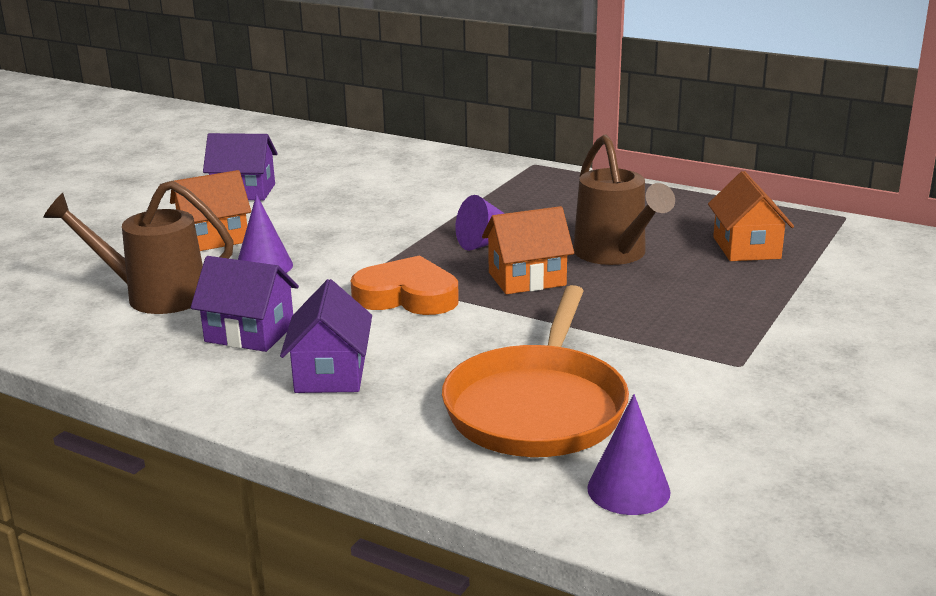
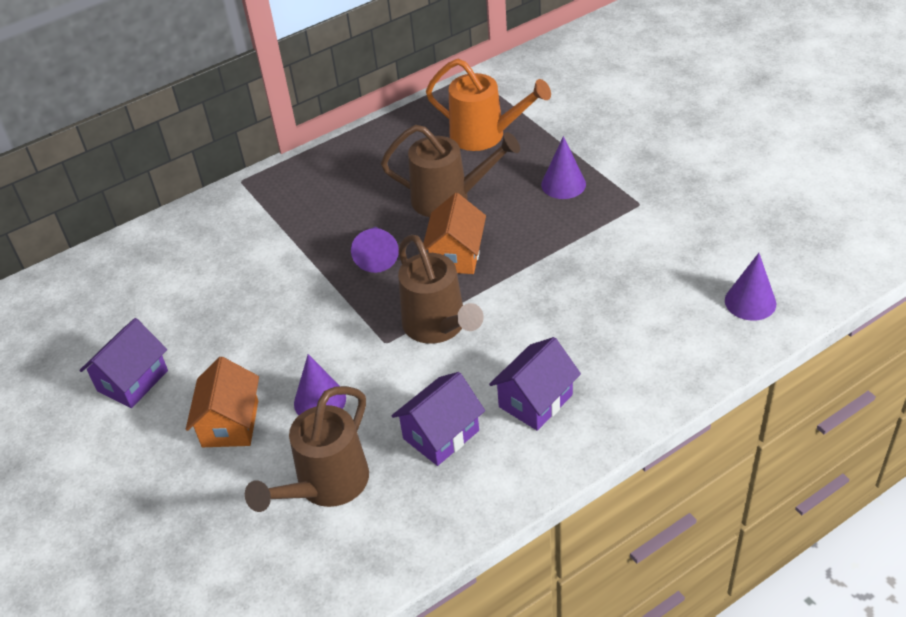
camera: 60 degrees left, 20 degrees up
(330, 373) = (535, 401): purple house -> purple house turned 75 degrees counterclockwise
(407, 296) = (438, 327): orange heart -> brown watering can
(537, 407) = (640, 309): orange pan -> none
(717, 309) = (563, 184): none -> purple cone
(746, 248) = (485, 135): orange house -> orange watering can

